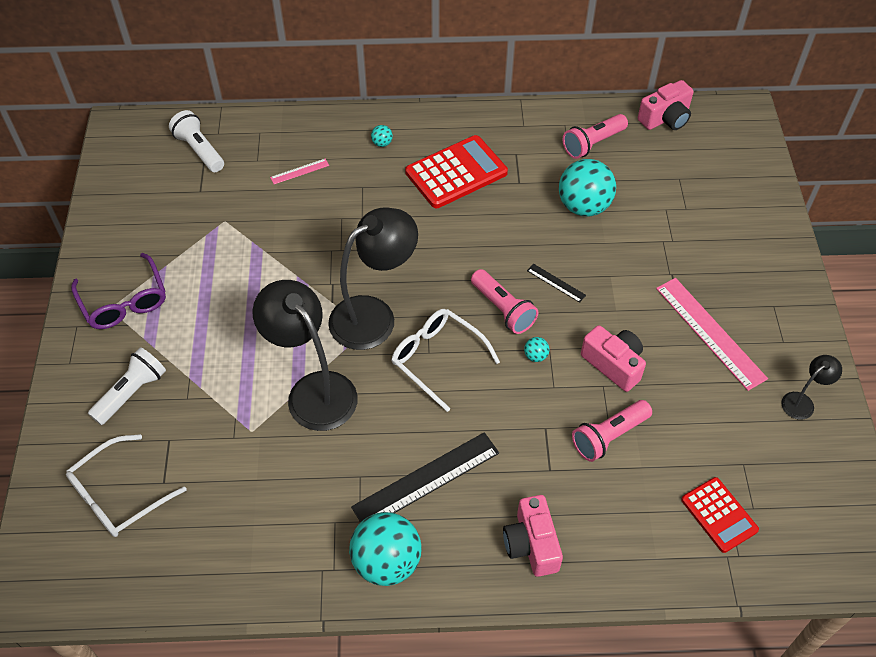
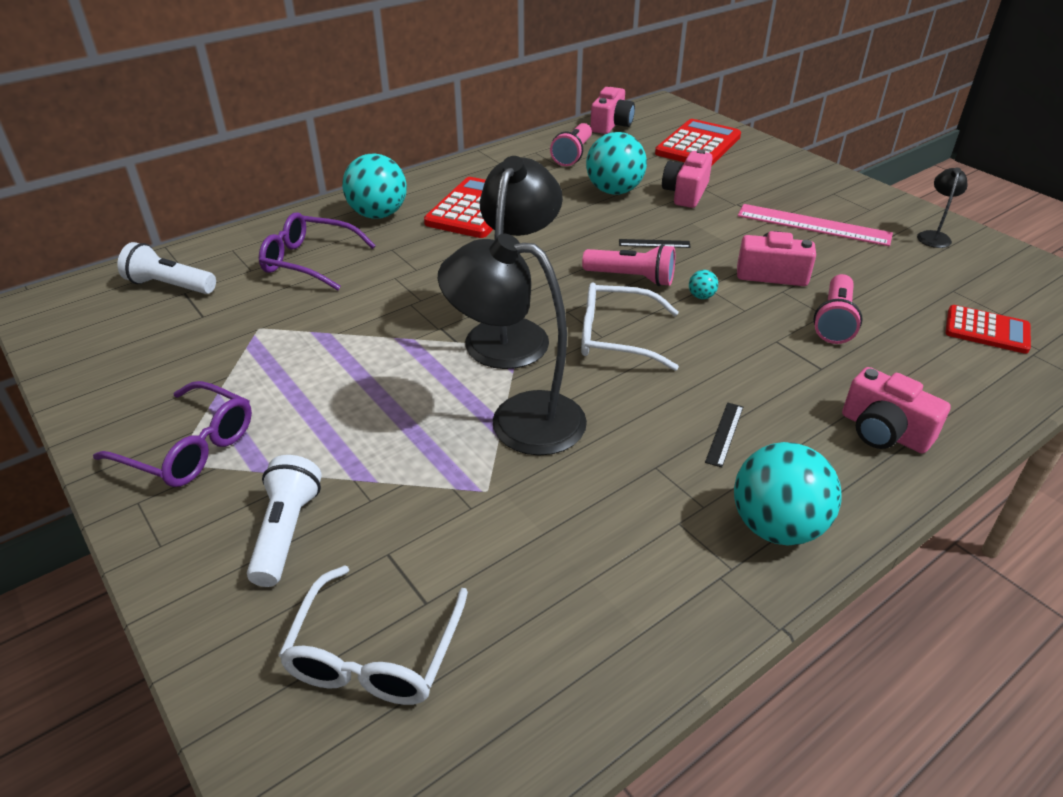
camera: 35 degrees left, 15 degrees down
(299, 171) = (310, 261): pink ruler -> purple glasses
(382, 143) = (378, 214): turquoise ball -> turquoise ball, size x2.48
(426, 480) = (724, 434): black ruler -> black ruler, size x0.46
(640, 239) = (685, 193): none -> pink camera
(717, 184) = (698, 145): none -> red calculator

